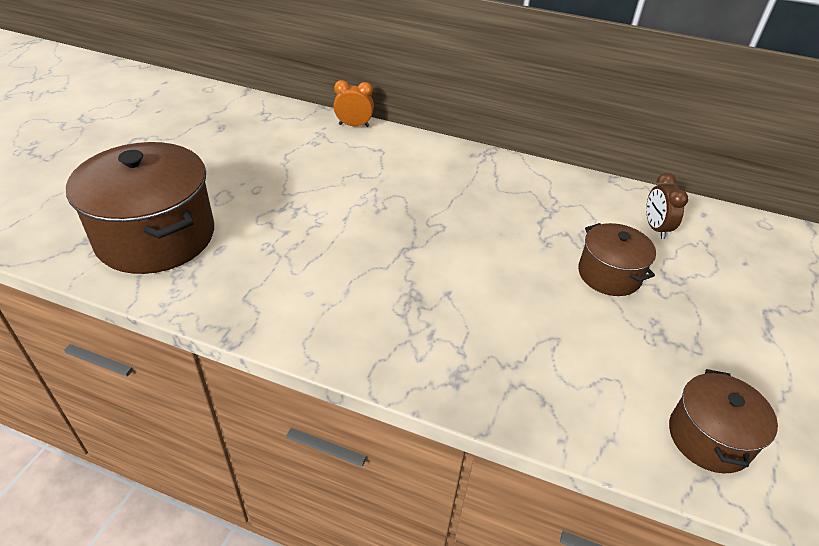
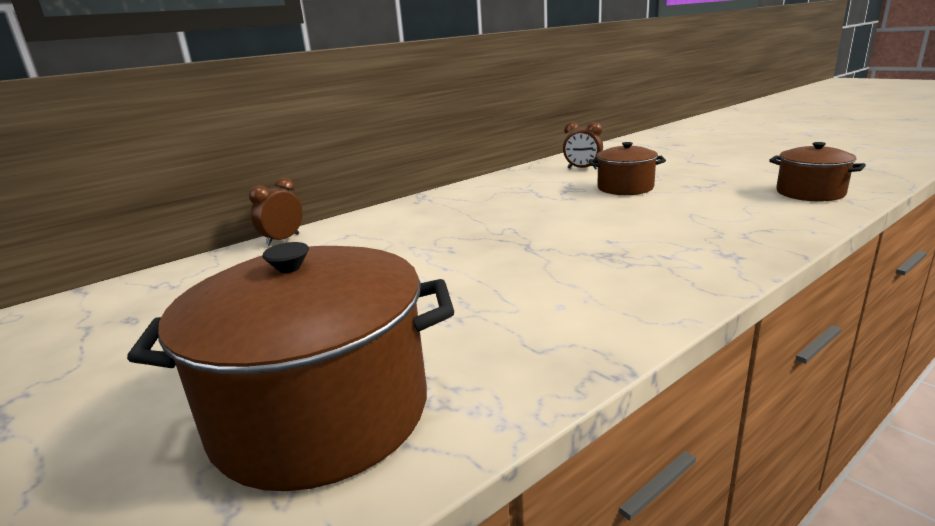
camera: 55 degrees left, 20 degrees down
(354, 125) = (283, 240): orange clock -> brown clock

